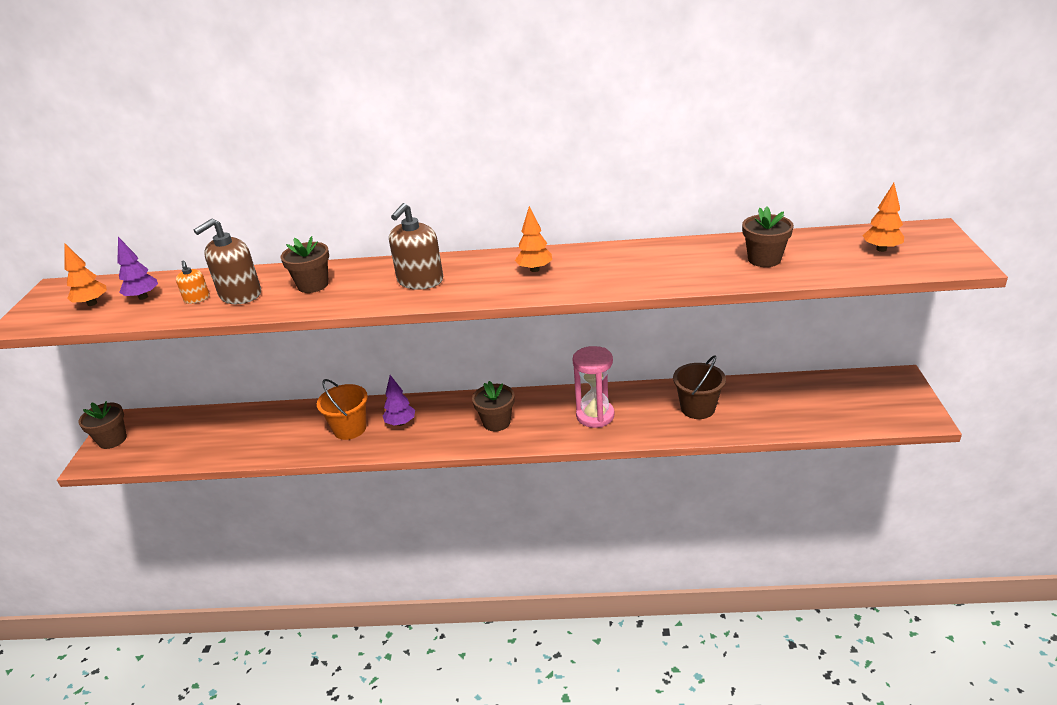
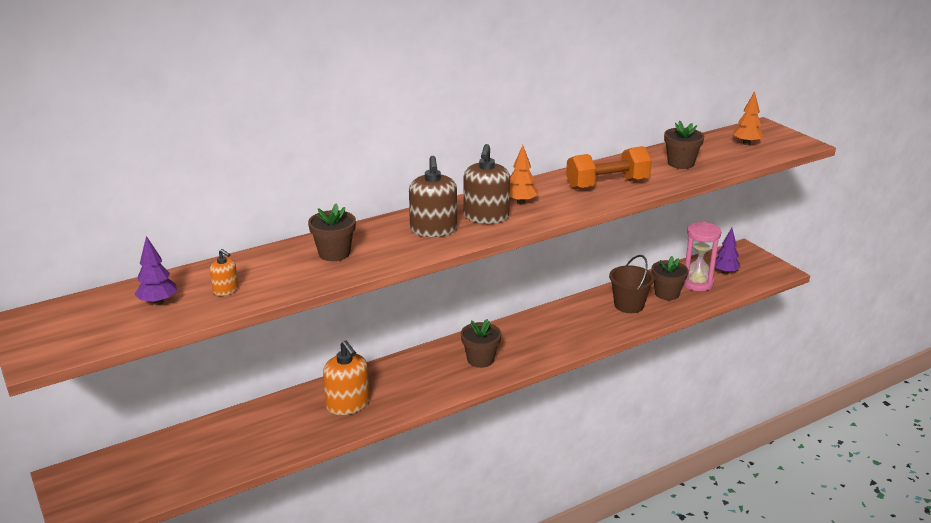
camera: 35 degrees left, 5 degrees down
(92, 303) = (102, 321): orange tree -> none
(112, 440) = (80, 495): brown flower pot -> brown flower pot (667, 294)
(240, 295) = (269, 276): brown soap dispenser -> brown soap dispenser (486, 216)
(350, 429) = (348, 404): orange bucket -> orange soap dispenser
(401, 423) = (393, 385): purple tree -> purple tree (725, 272)
(595, 416) = (557, 332): pink hourglass -> pink hourglass (697, 283)
(648, 268) = (607, 184): none -> orange dumbbell

